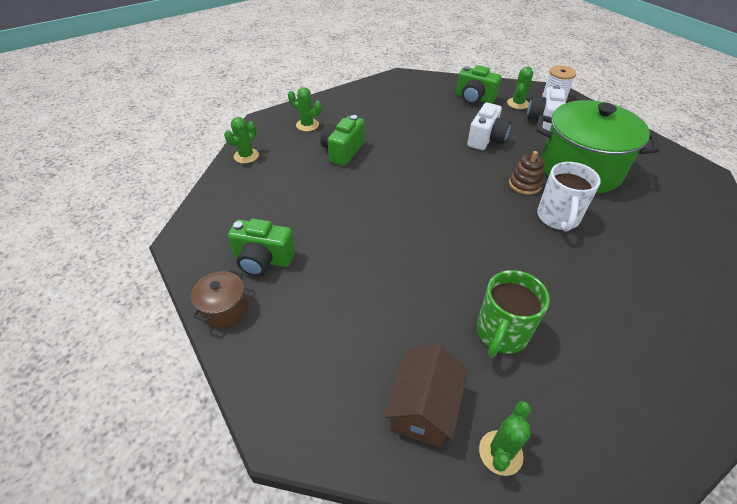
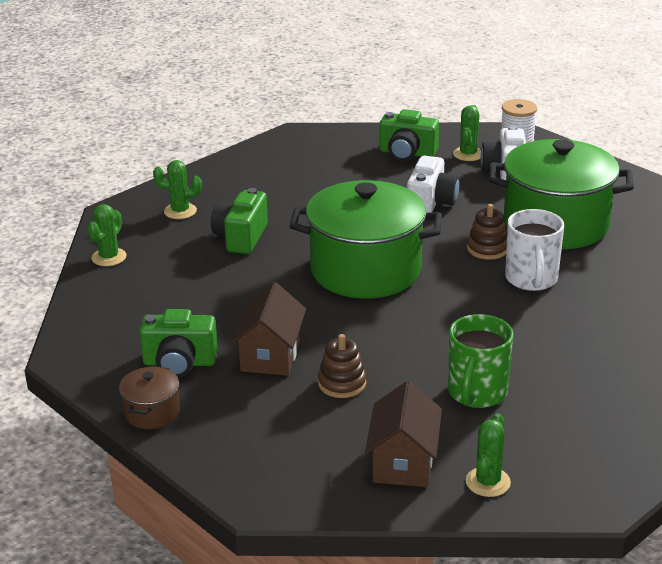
camera: 10 degrees left, 15 degrees down
(335, 263) = (270, 355): none -> brown house
(386, 303) = (342, 383): none -> brown stacking toy
(427, 192) = (366, 270): none -> green pot

